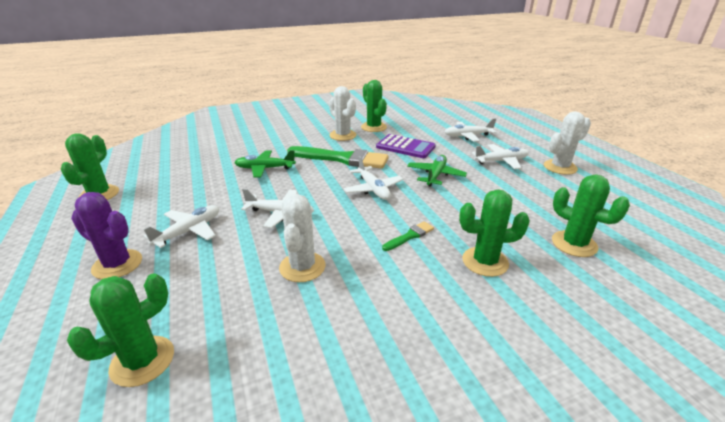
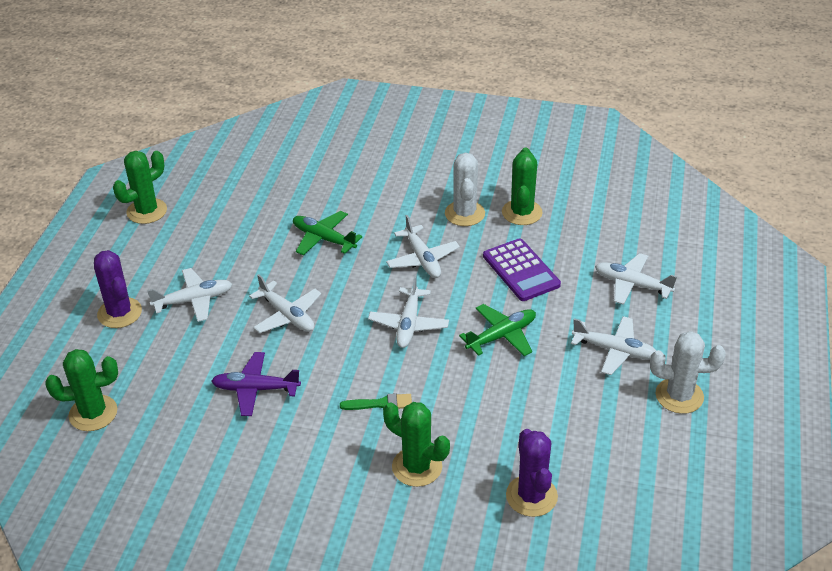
camera: 35 degrees right, 10 degrees up
(302, 267) = (255, 389): white cactus -> purple plane
(342, 159) = (422, 259): green brush -> white plane
(574, 244) = (531, 496): green cactus -> purple cactus

